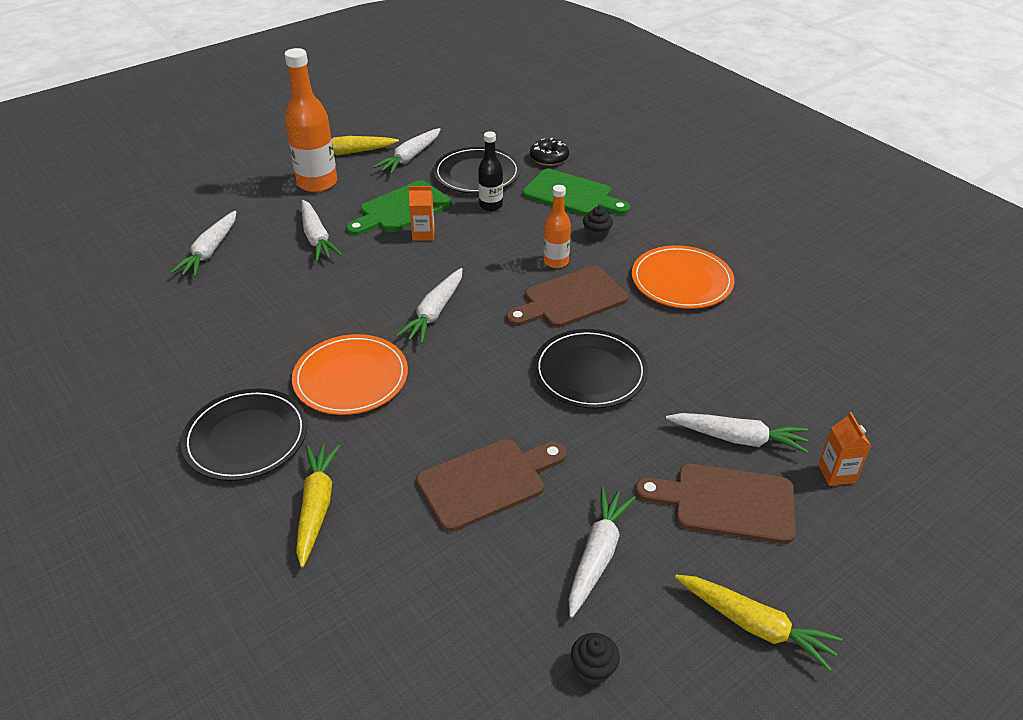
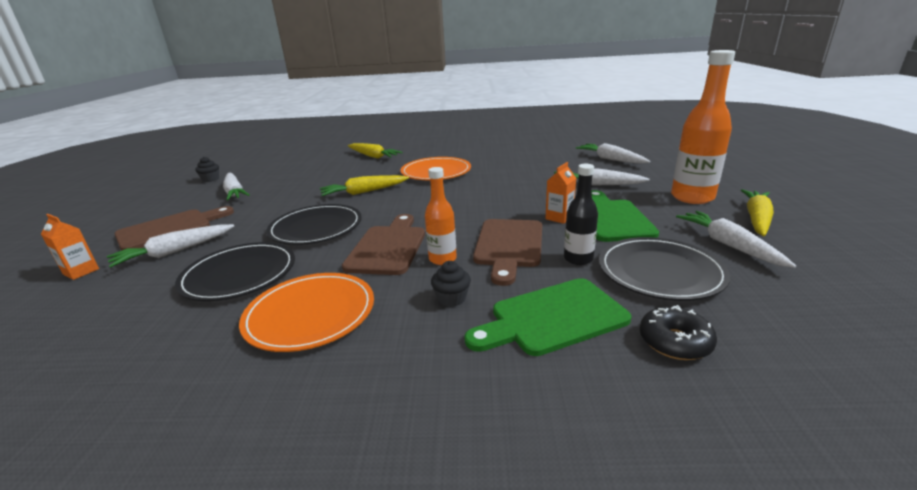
camera: 130 degrees right, 15 degrees down
(246, 437) = (434, 151): black plate -> black plate (239, 274)
(434, 312) = (455, 200): white carrot -> none
(487, 481) = (315, 183): brown cutting board -> brown cutting board (509, 246)
(754, 625) = (135, 210): yellow carrot -> yellow carrot (364, 192)

